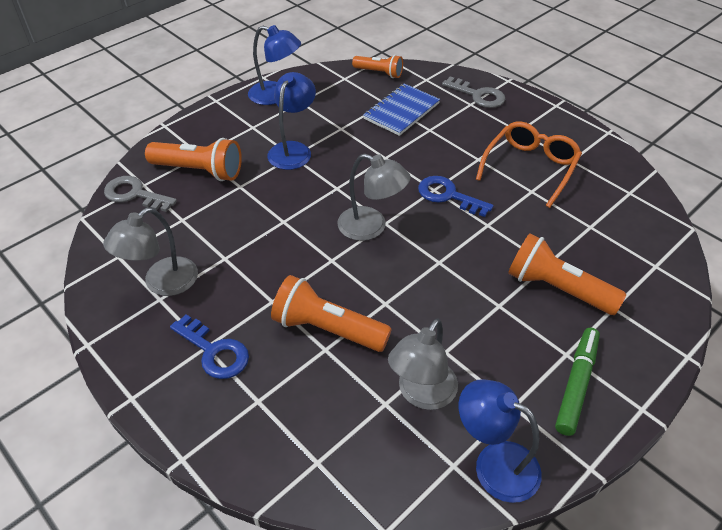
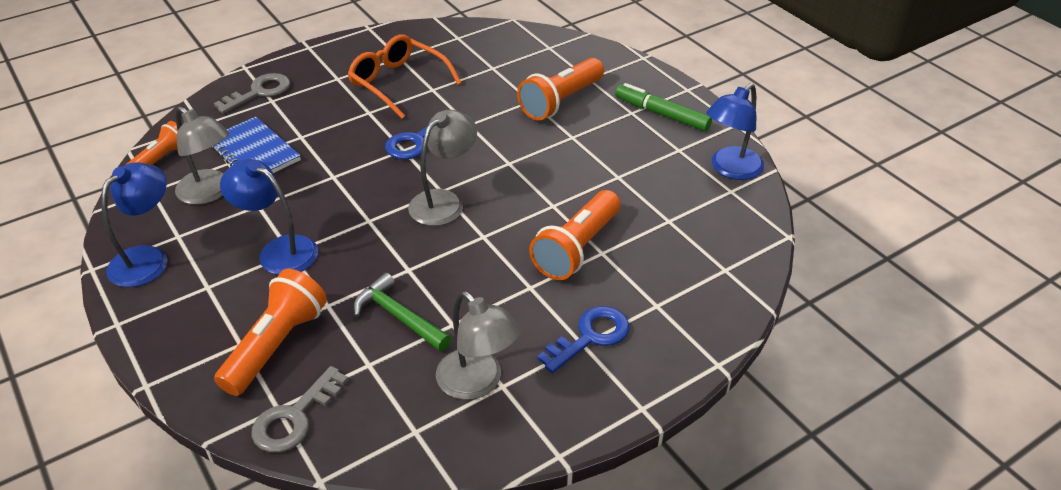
camera: 80 degrees left, 5 degrees down
(230, 226) = (399, 316): none -> green hammer
(421, 394) = (661, 197): grey lamp -> grey lamp (210, 193)

